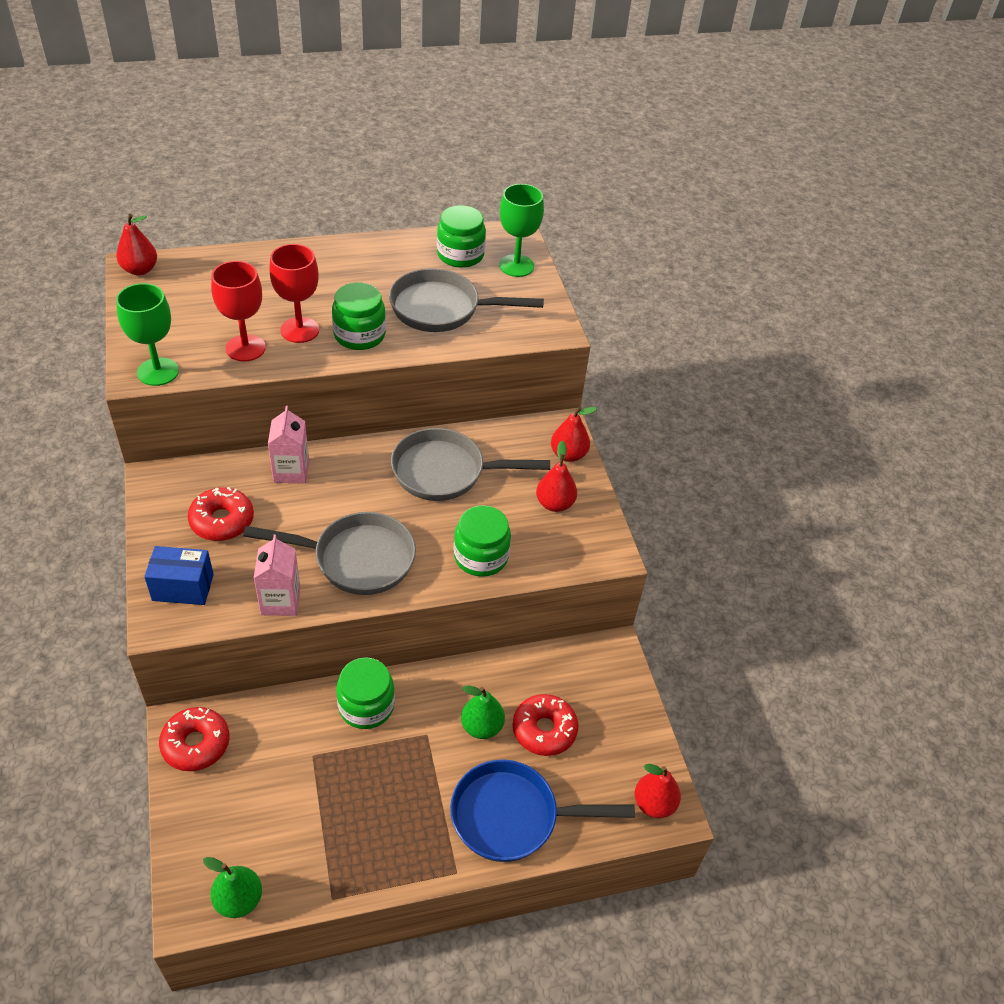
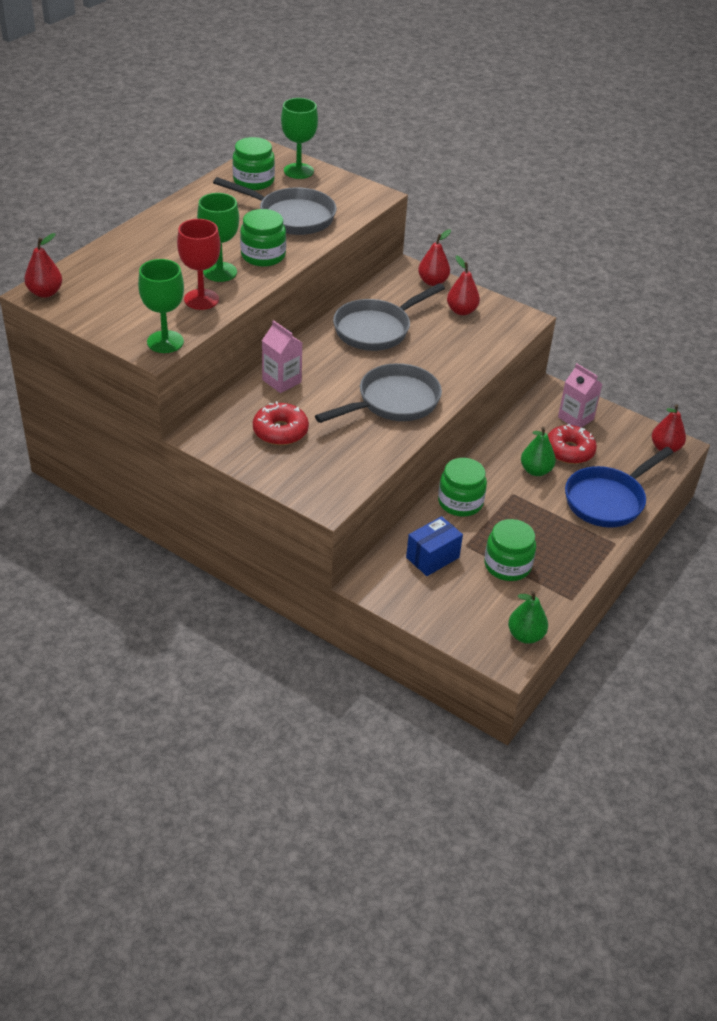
camera: 40 degrees left, 5 degrees down
(183, 587) = (312, 478): blue box -> blue box (432, 557)
(196, 744) = (391, 585): red donut -> none
(280, 601) = (382, 448): pink carton -> pink carton (575, 418)
(299, 330) = (220, 272): red goblet -> green goblet
(442, 309) = (291, 216): grey pan -> grey pan turned 120 degrees counterclockwise
(481, 556) = (460, 360): green jar -> green jar (507, 565)

